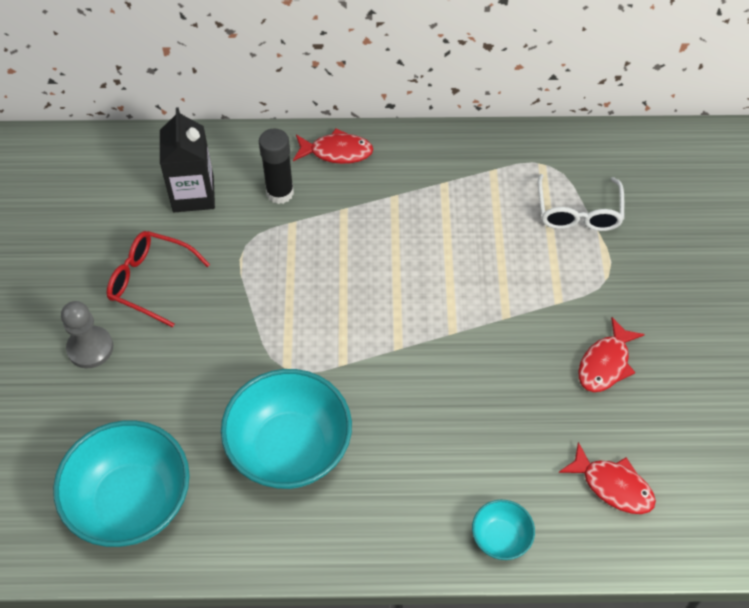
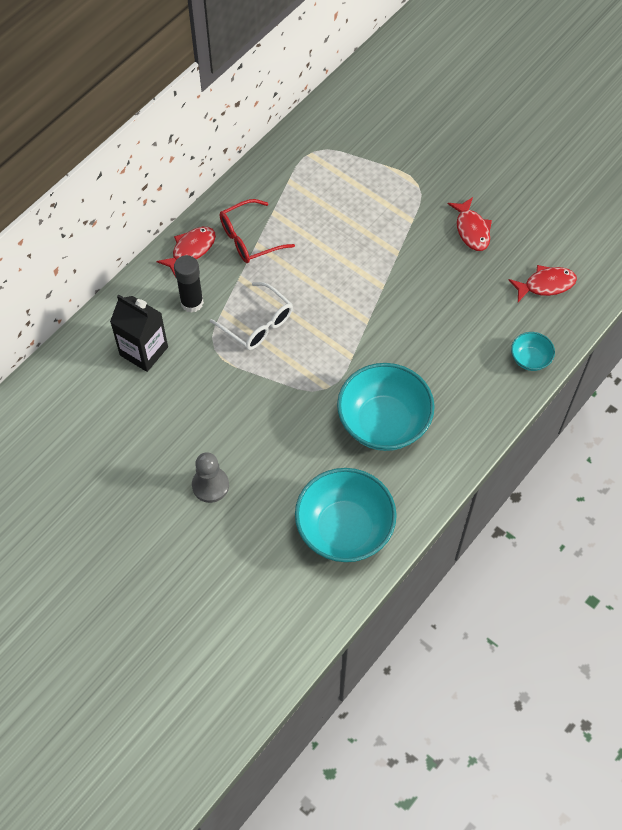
camera: 50 degrees left, 5 degrees up
(151, 282) = (191, 419): red glasses -> red glasses (250, 238)
(578, 212) = (361, 163): white glasses -> white glasses (257, 323)

